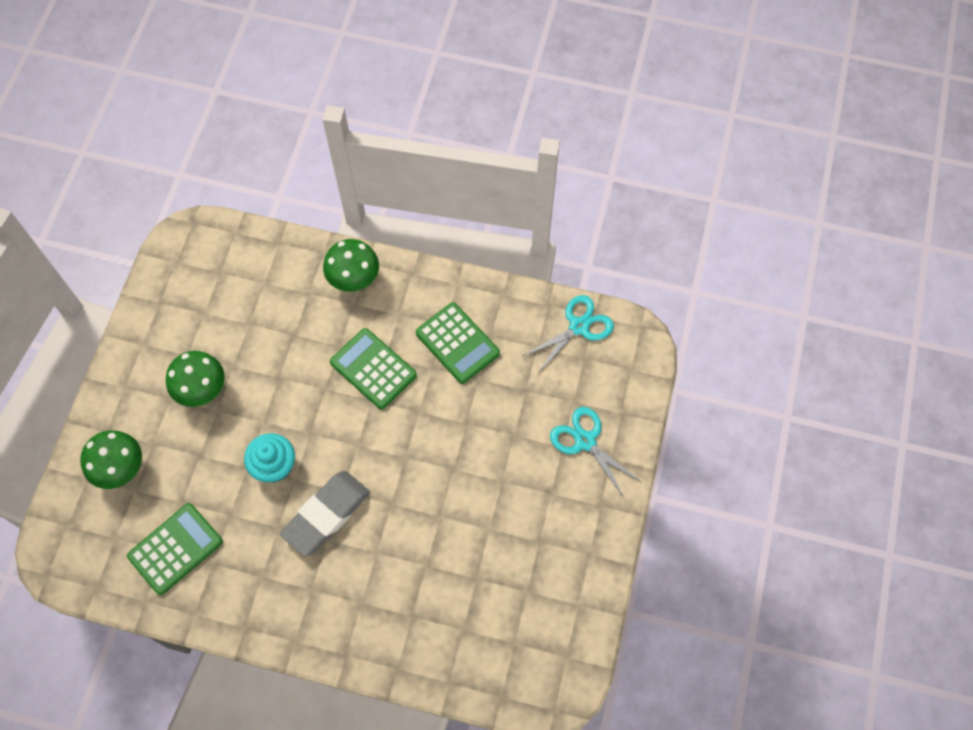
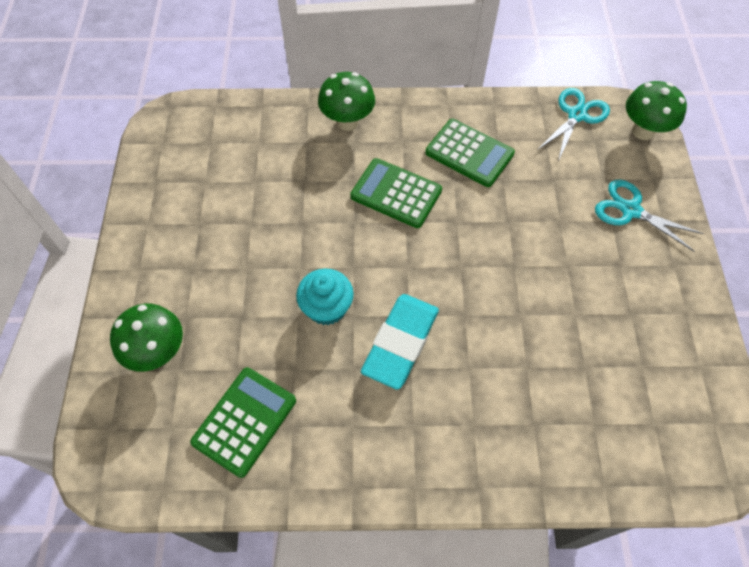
camera: 15 degrees left, 5 degrees down
(202, 391) = (226, 253): green mushroom -> green mushroom (643, 131)
(326, 515) = (400, 343): grey eraser -> turquoise eraser

